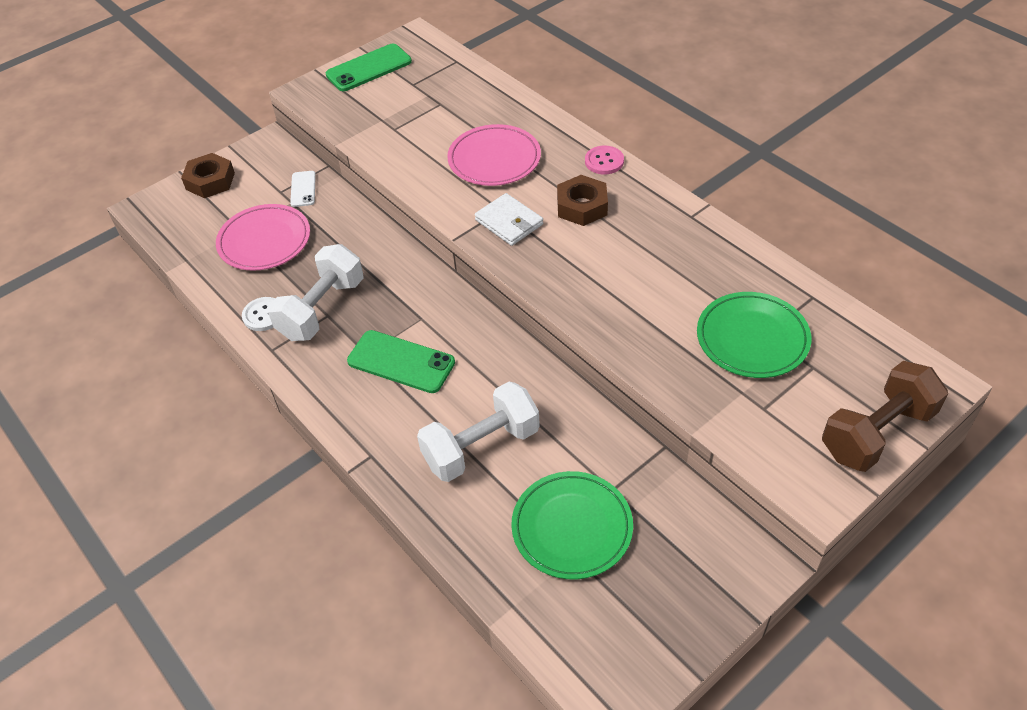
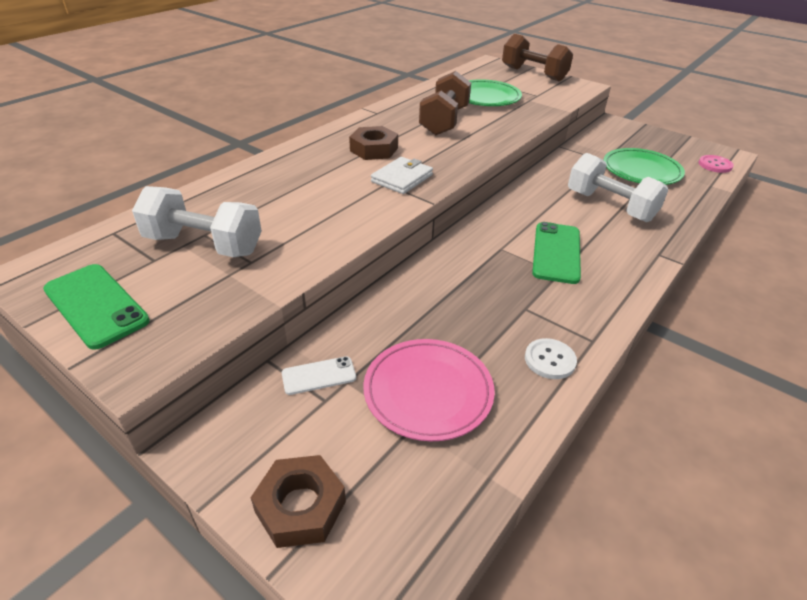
camera: 105 degrees left, 10 degrees down
(322, 309) = (519, 314): white dumbbell -> white dumbbell (204, 245)
(494, 159) = (311, 192): pink plate -> none
(604, 161) = (313, 143): pink button -> pink button (715, 165)
(659, 277) = (444, 121): none -> brown dumbbell

